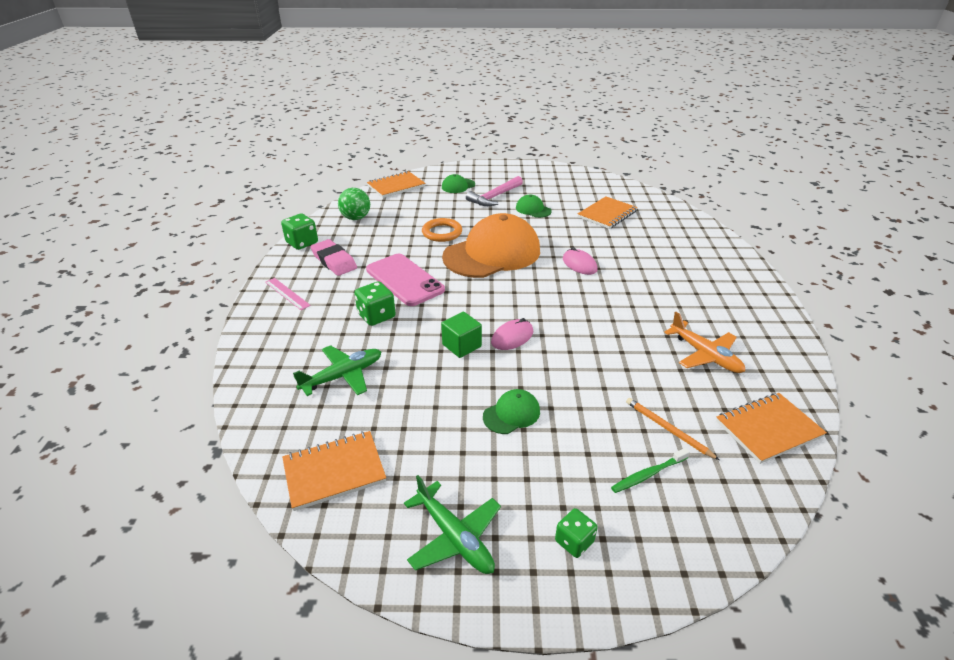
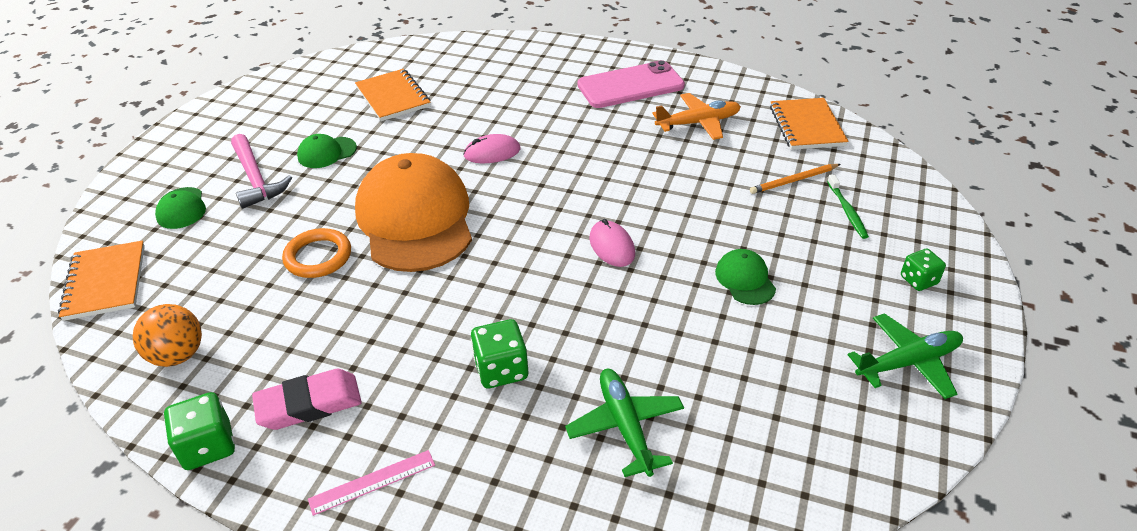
camera: 70 degrees left, 5 degrees up
(334, 471) = (803, 456): orange notebook -> none
(356, 218) = (178, 355): green ball -> orange ball
(404, 280) = (425, 323): pink phone -> pink phone (630, 86)
(461, 345) = (609, 294): green cube -> none

